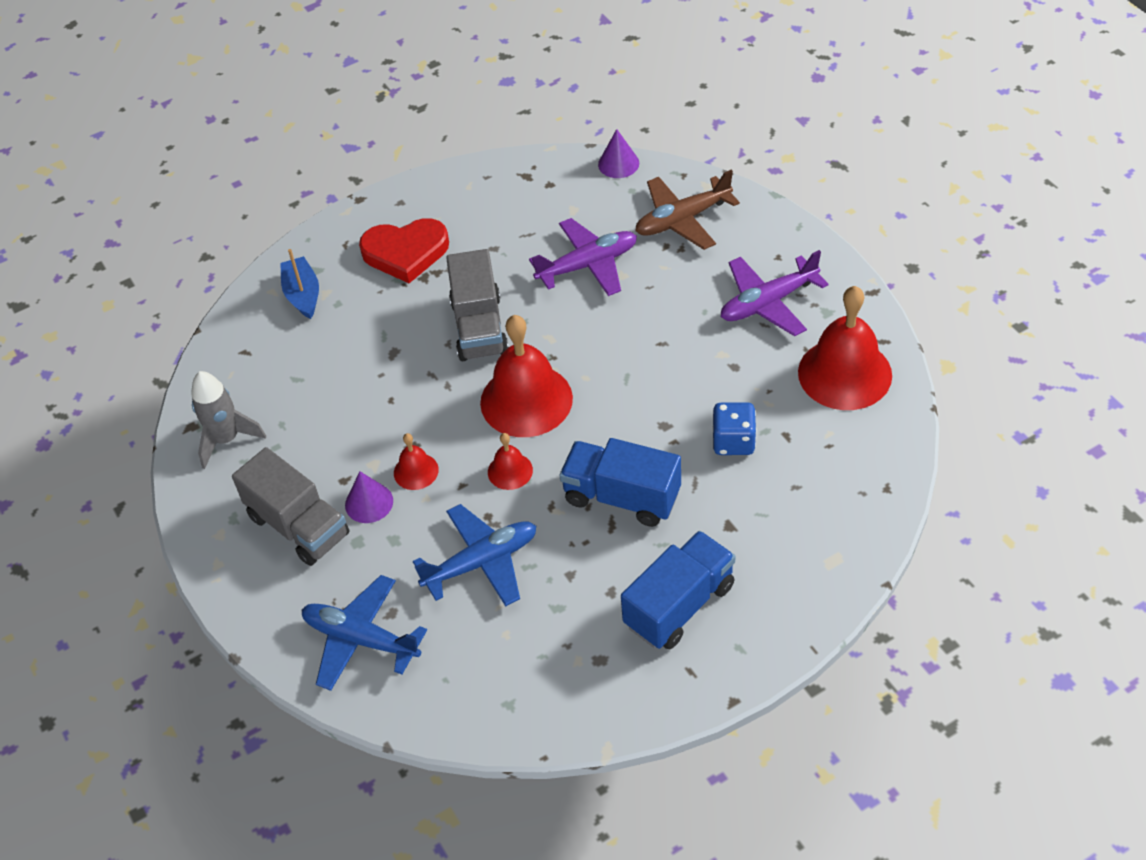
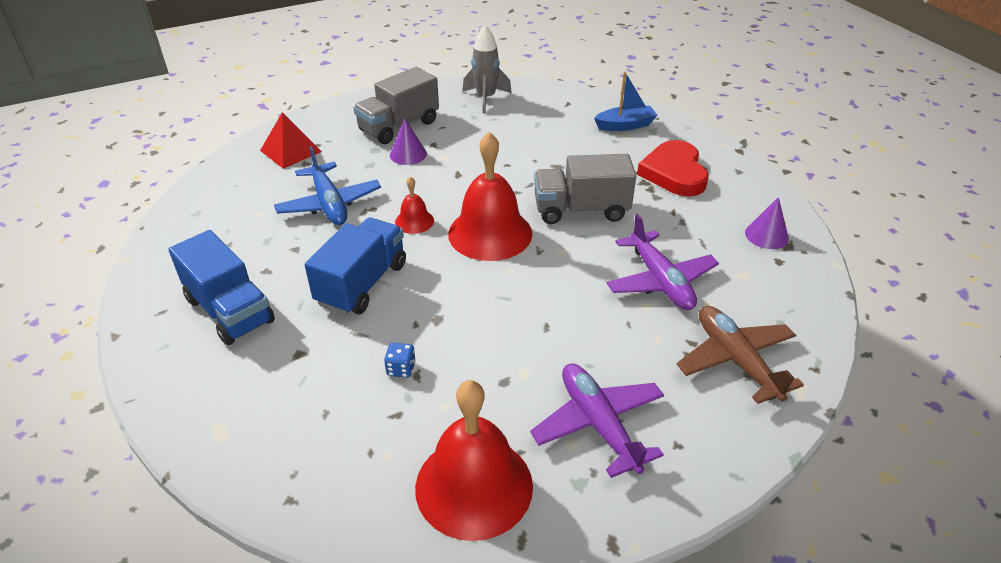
camera: 90 degrees right, 10 degrees down
(361, 639) = (290, 151): blue plane -> red pyramid
(416, 471) = (430, 175): red bell -> none
(618, 163) = (823, 314): purple cone -> purple cone (766, 235)
(733, 441) = (401, 369): blue dice -> blue dice, size x0.59

